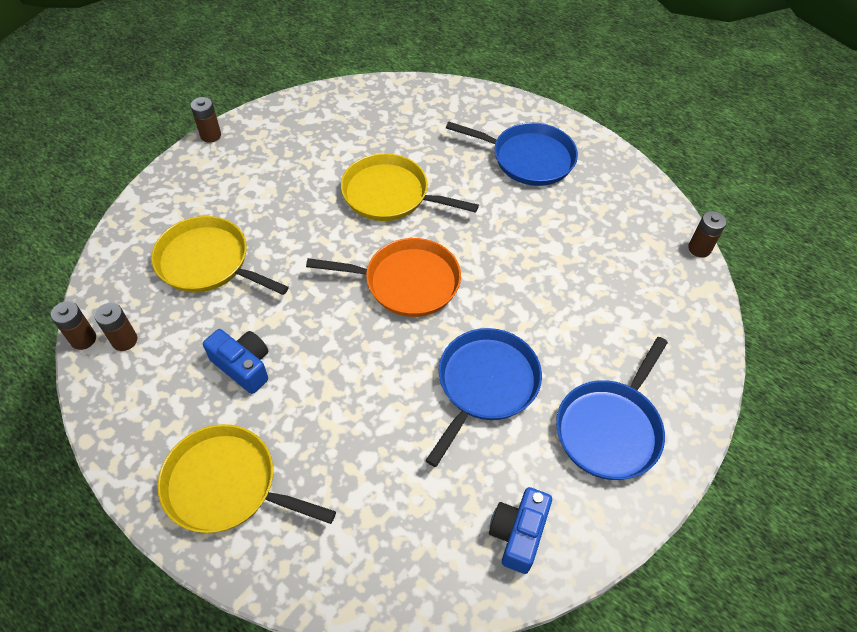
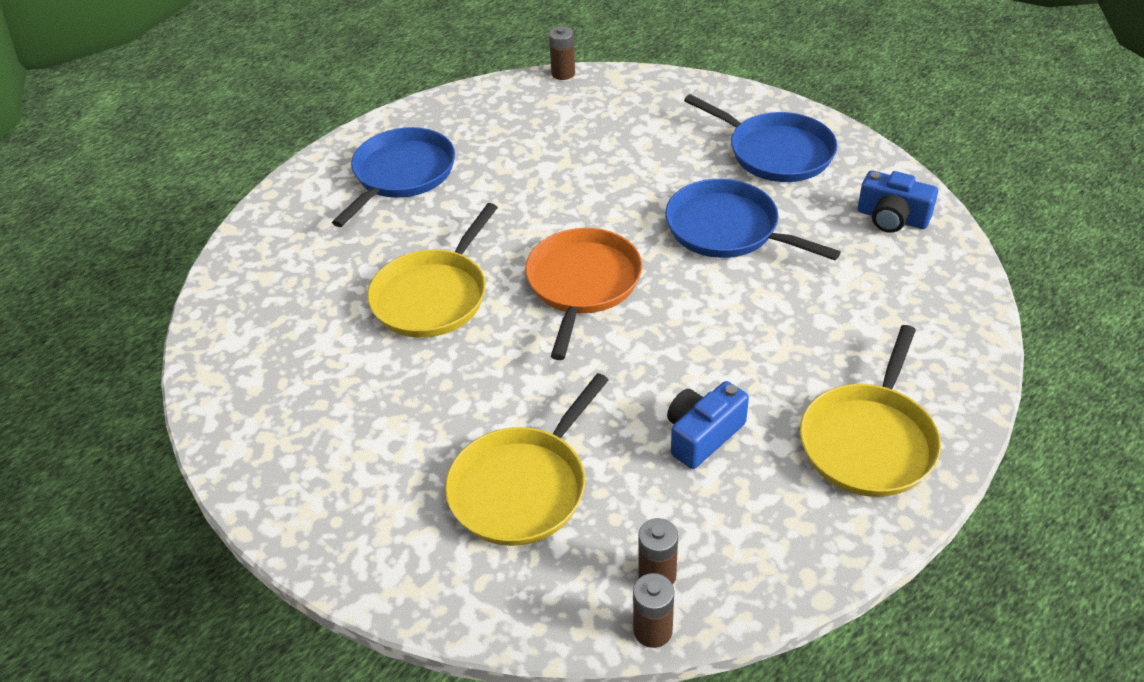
camera: 80 degrees left, 10 degrees down
(210, 135) = (247, 505): brown battery -> none

